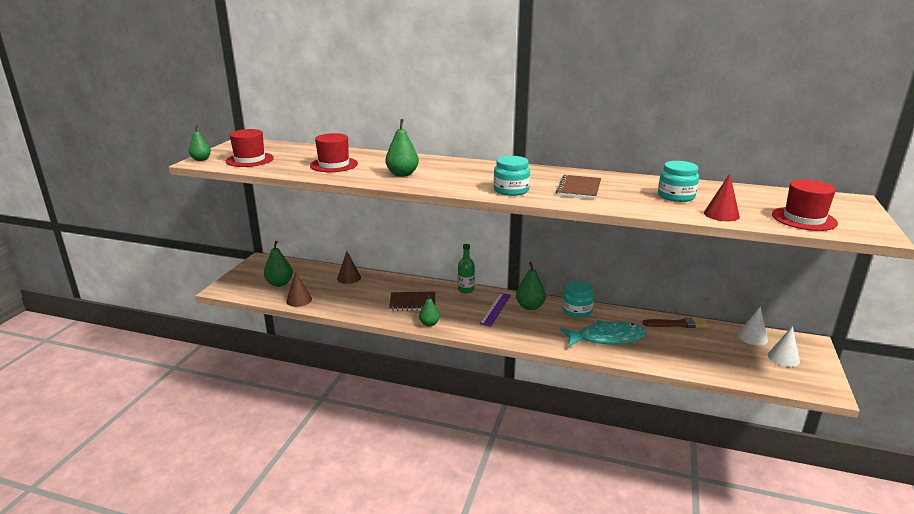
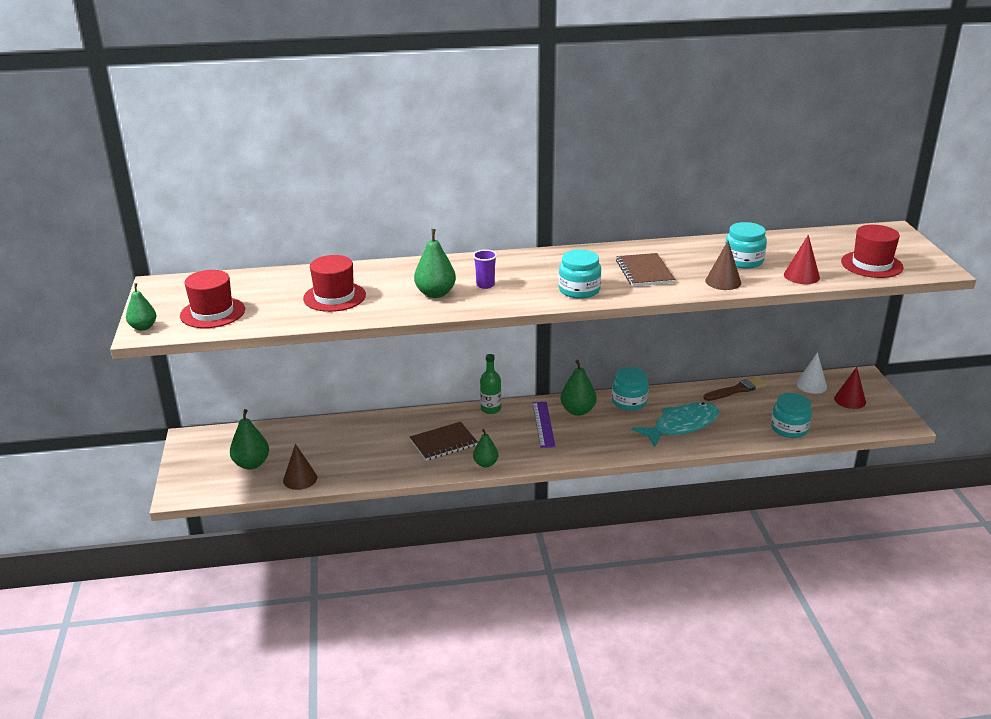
camera: 25 degrees left, 5 degrees up
(349, 278) = (335, 431): brown cone -> brown cone (723, 281)
(444, 176) = (485, 285): none -> purple cup
(705, 365) = (789, 428): none -> turquoise jar
(783, 358) = (850, 400): white cone -> red cone

